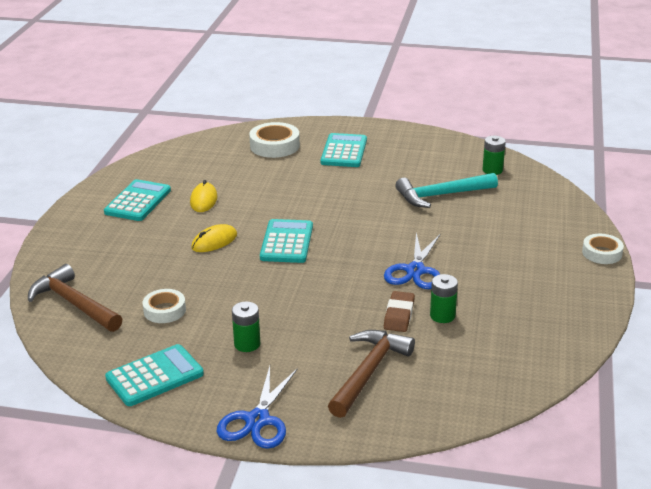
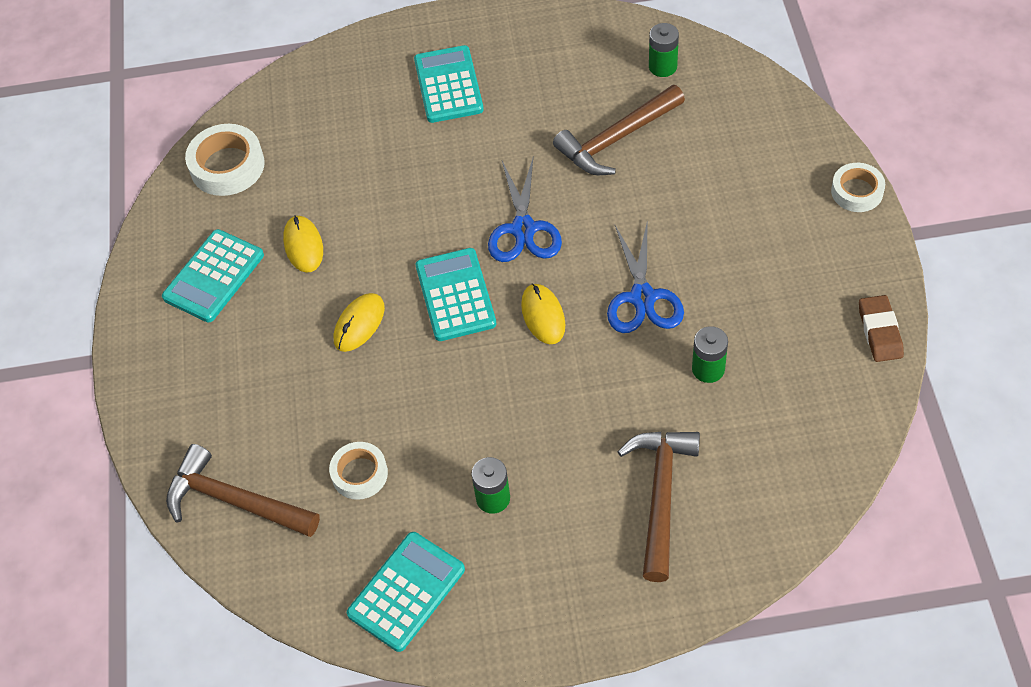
camera: 15 degrees left, 25 degrees up
(138, 201) = (214, 276): turquoise calculator -> turquoise calculator turned 150 degrees counterclockwise
(257, 420) = (565, 620): blue scissors -> blue scissors (523, 229)
(274, 146) = (346, 101): white tape -> white tape (227, 166)
(340, 264) = (543, 315): none -> yellow mouse
(399, 315) = (655, 385): brown eraser -> brown eraser (880, 331)
(441, 195) = (616, 139): turquoise hammer -> brown hammer

